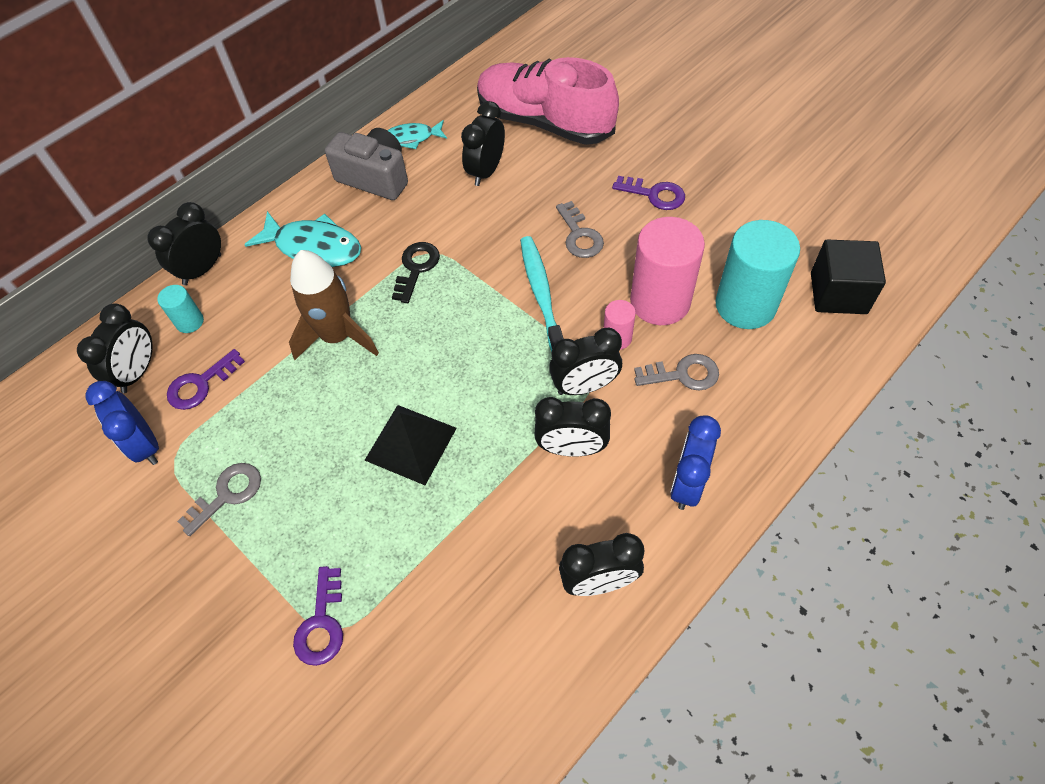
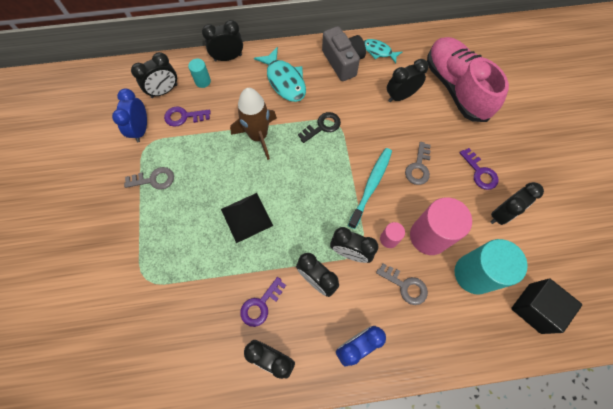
camera: 35 degrees right, 10 degrees up
(322, 624) = (143, 273): purple key -> purple key (260, 305)
(717, 221) = (501, 214): none -> black clock

